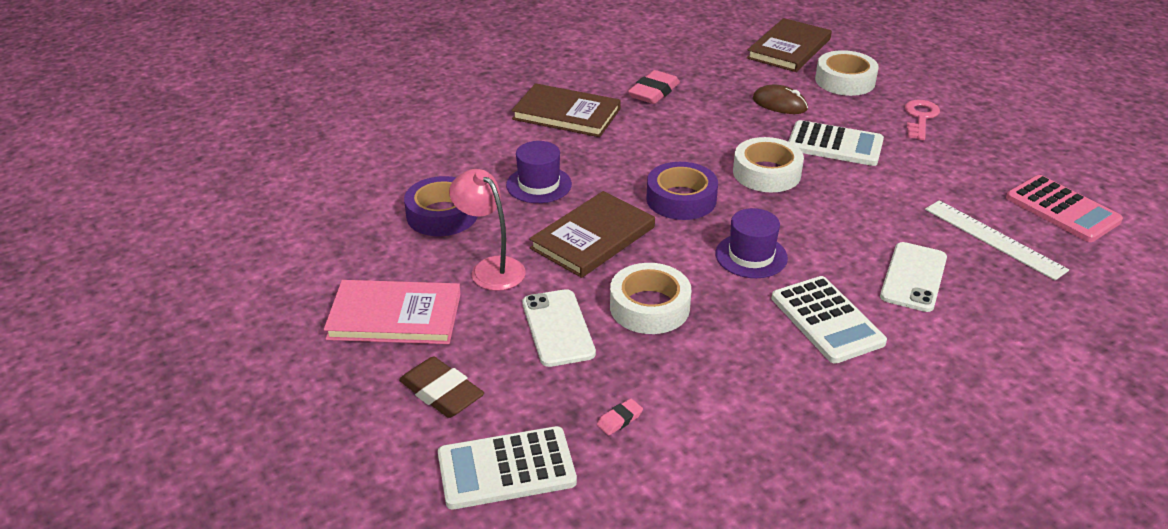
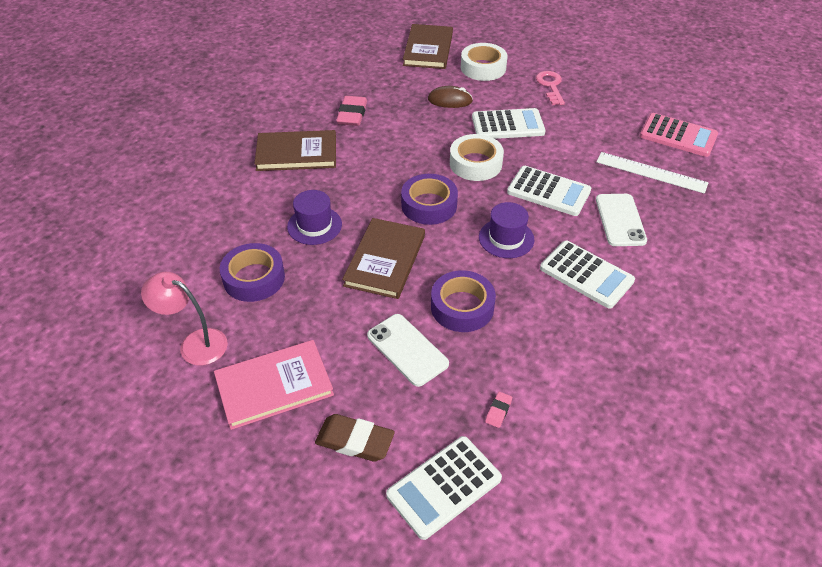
camera: 25 degrees left, 10 degrees up
(490, 268) = (323, 314): pink lamp -> pink lamp (195, 343)
(649, 307) = (462, 307): white tape -> purple tape
(839, 224) = (548, 191): none -> white calculator

